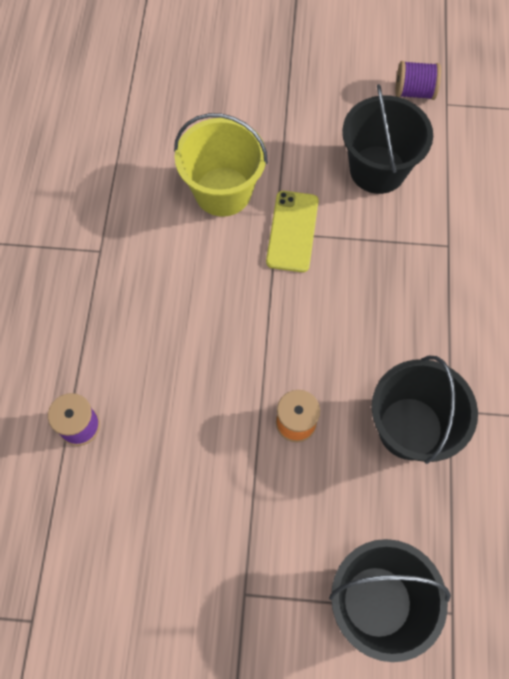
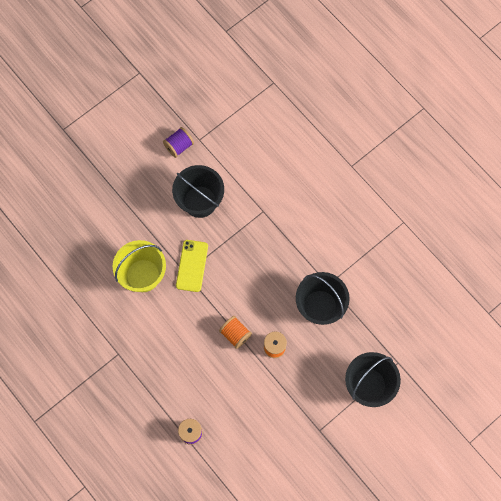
camera: 45 degrees left, 5 degrees up
(262, 358) = (235, 334): none -> orange spool
(292, 231) = (192, 266): yellow phone -> yellow phone turned 45 degrees clockwise

